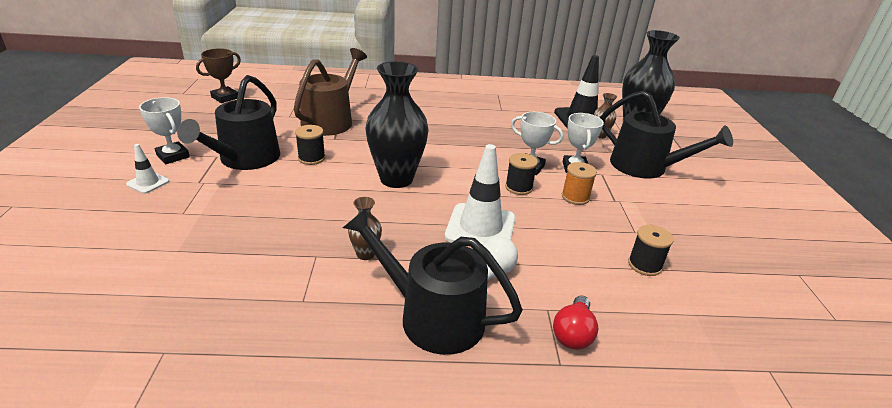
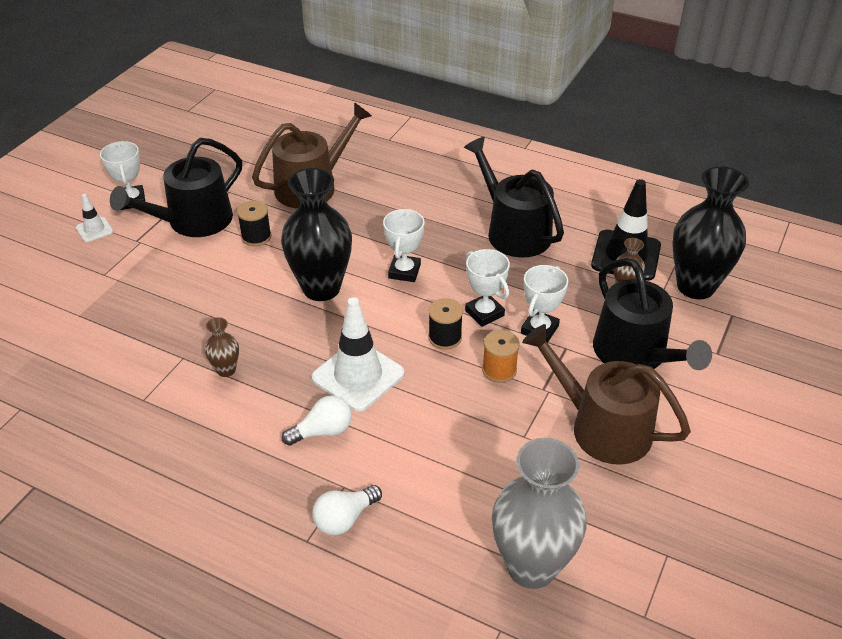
camera: 30 degrees right, 10 degrees up
(225, 97) = (225, 126): brown trophy -> none
(432, 316) = (235, 454): black watering can -> black watering can (513, 231)
(450, 156) = (404, 271): none -> white trophy
(573, 333) = (345, 519): red light bulb -> white light bulb
(644, 265) = (492, 478): black spool -> none
(674, 212) = (602, 427): none -> brown watering can
(736, 315) = (531, 566): none -> grey vase

